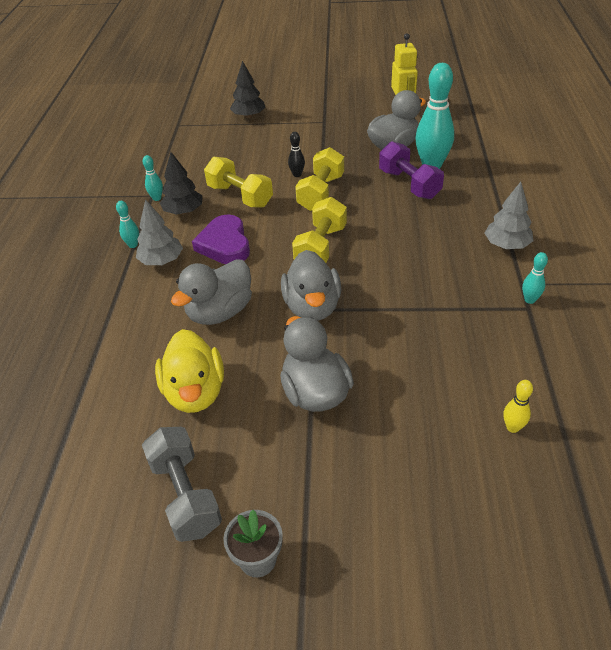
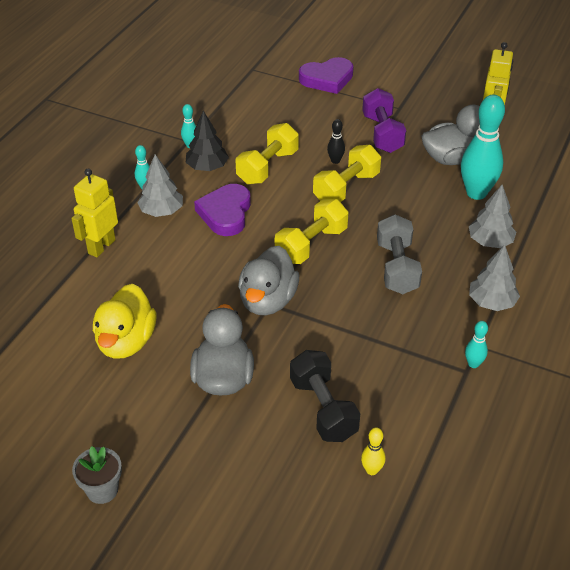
camera: 20 degrees right, 0 degrees up
(118, 310) = (101, 246): none -> yellow robot
(185, 495) = (75, 421): grey dumbbell -> grey dumbbell (397, 267)
(220, 312) = (185, 278): grey duck -> none
(240, 196) = (267, 167): yellow dumbbell -> yellow dumbbell turned 60 degrees clockwise
(248, 116) = (327, 79): black tree -> purple heart
(409, 184) = (439, 206): purple dumbbell -> purple dumbbell (382, 134)
(428, 387) = (323, 409): none -> black dumbbell
(470, 199) = (490, 242): none -> grey tree

